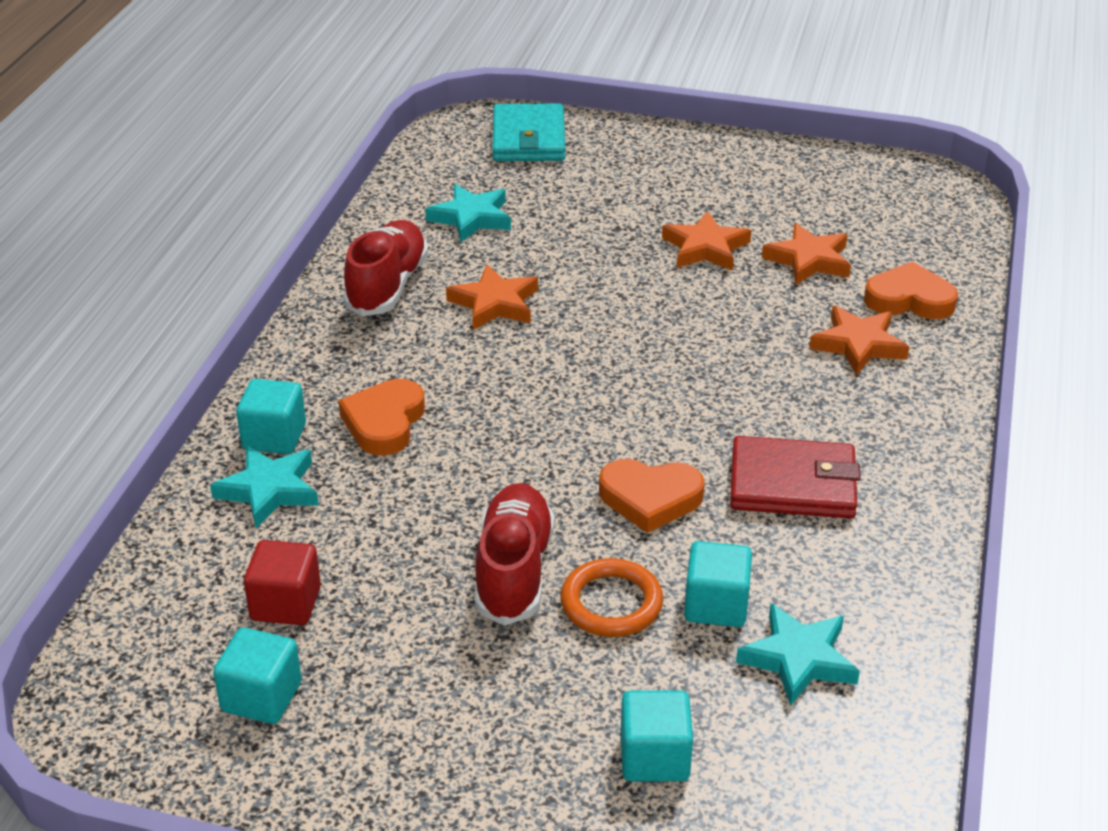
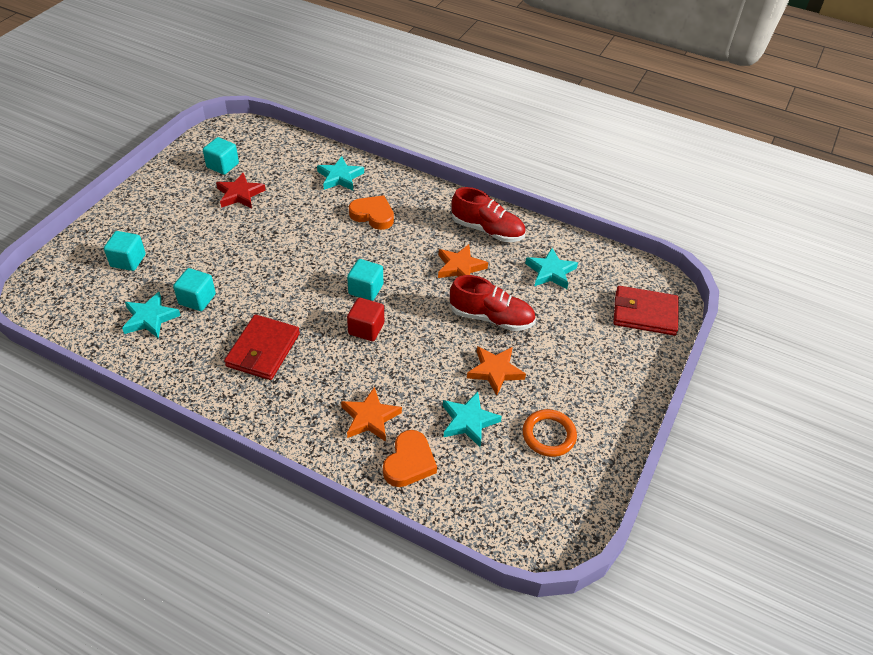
camera: 100 degrees right, 10 degrees up
(274, 437) = (376, 181): turquoise cube -> turquoise cube (366, 289)
(286, 604) = (268, 175): red cube -> red cube (366, 329)
(367, 634) = (240, 194): none -> red star
(514, 571) = (253, 240): red shoe -> red shoe (491, 318)
(529, 138) = (644, 313): turquoise wallet -> red wallet
(611, 603) = (217, 266): orange ring -> orange ring (548, 435)
(650, 498) = (278, 293): orange heart -> none
(808, 260) = (468, 421): orange star -> turquoise star

